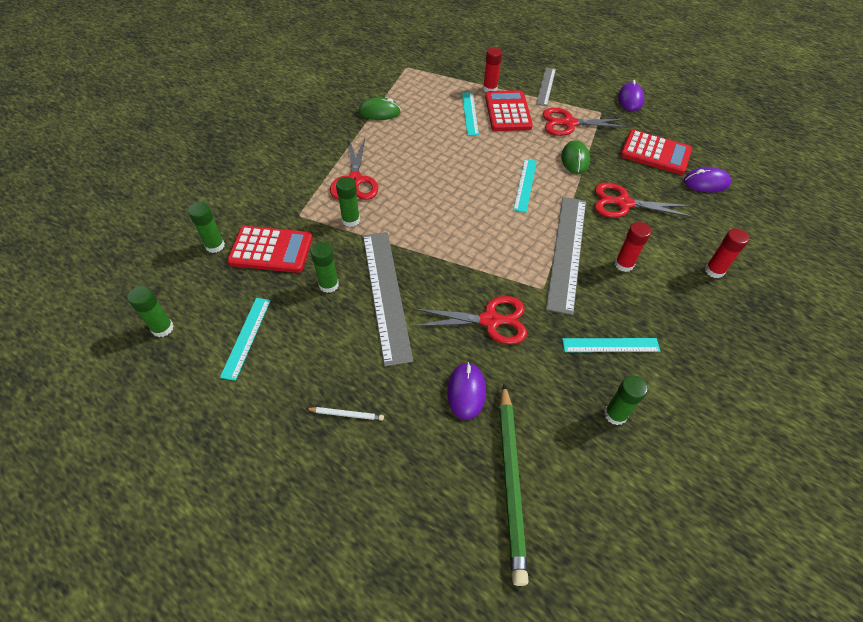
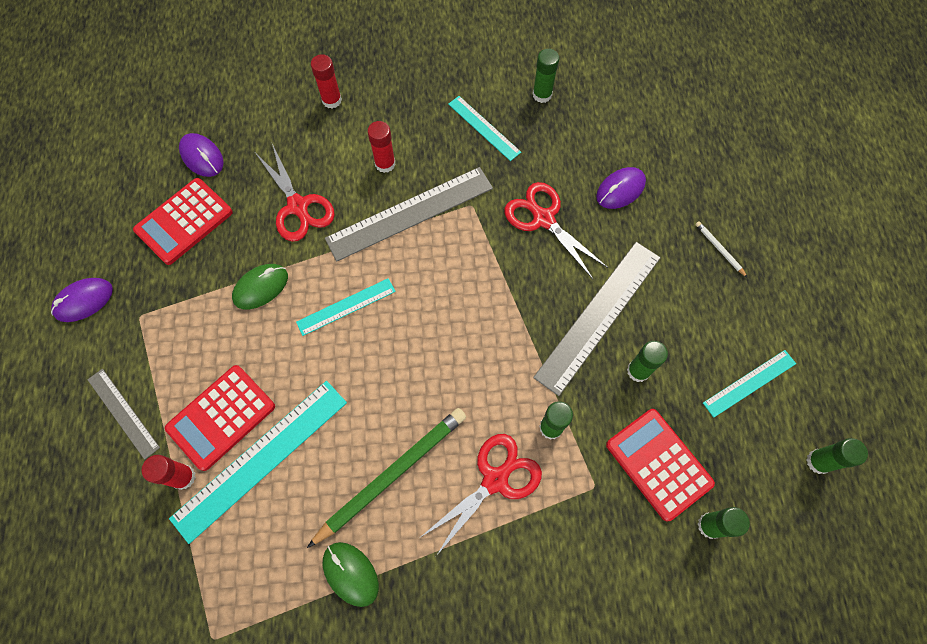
camera: 130 degrees left, 15 degrees up
(470, 113) = (260, 458): turquoise ruler -> turquoise ruler, size x1.80
(511, 481) = (651, 122): green pencil -> green pencil (392, 475)
(546, 86) = (123, 413): grey ruler -> grey ruler turned 75 degrees clockwise
(569, 123) = (192, 334): red scissors -> none
(655, 153) = (184, 221): red calculator -> red calculator turned 120 degrees counterclockwise

